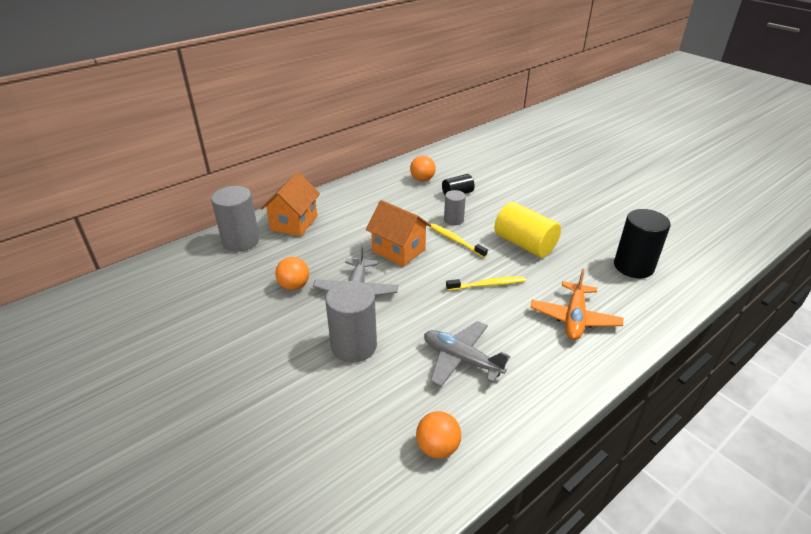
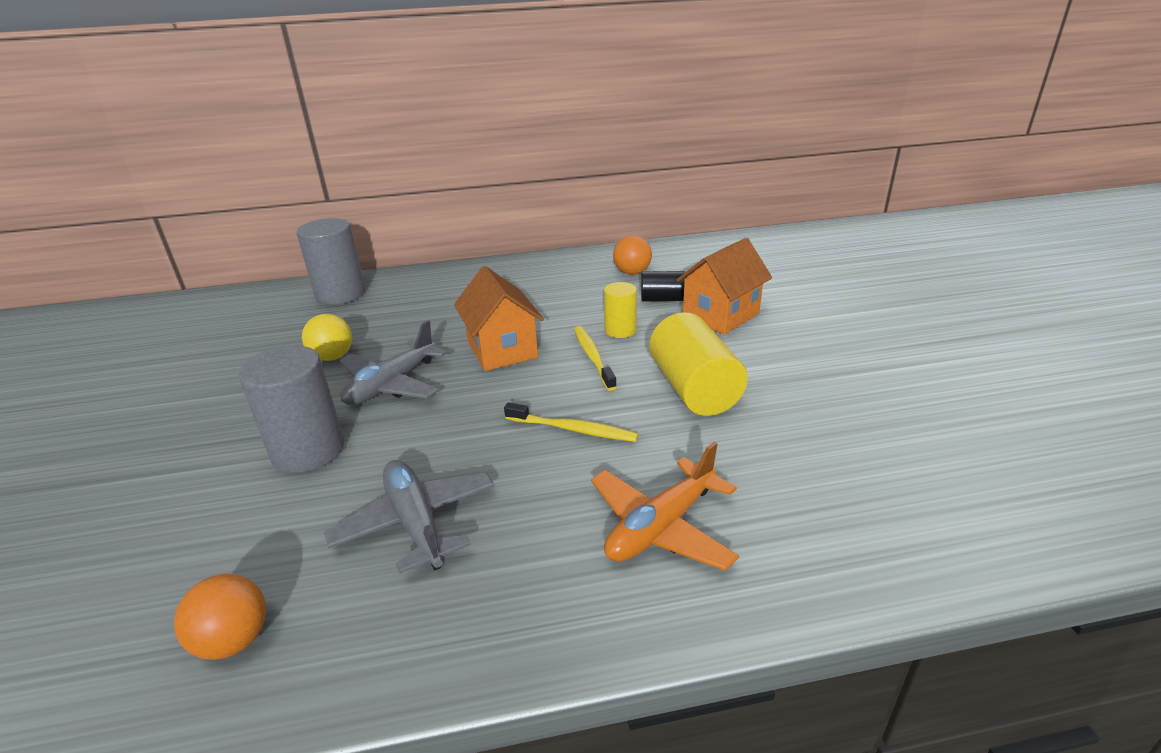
camera: 30 degrees right, 5 degrees down
(294, 223) = (417, 289): orange house -> orange house (720, 316)
(294, 286) = (333, 357): orange ball -> yellow ball
(453, 220) = (620, 330): grey cylinder -> yellow cylinder
(633, 266) = (863, 478): black cylinder -> none

